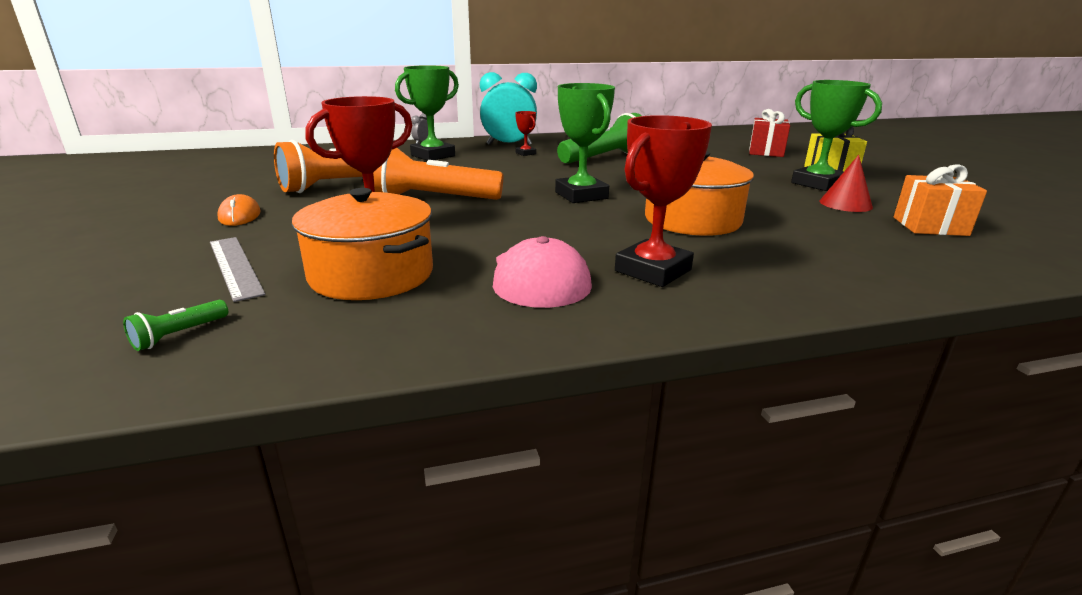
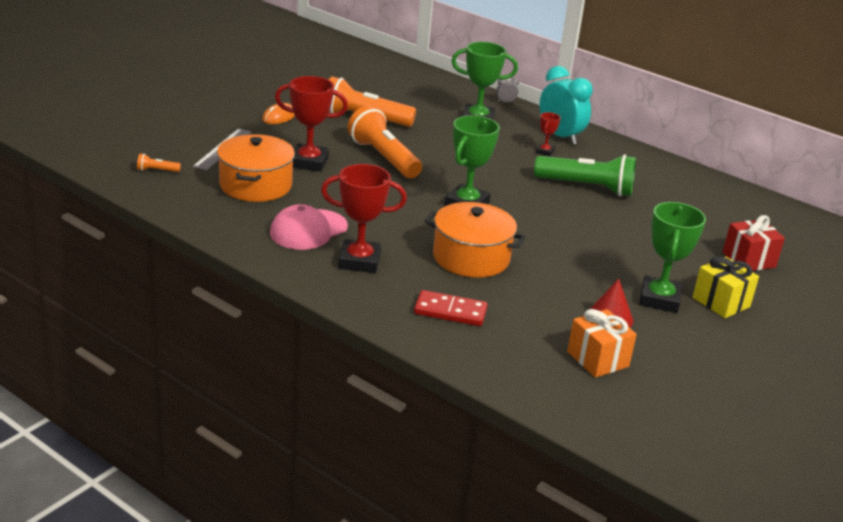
camera: 50 degrees right, 5 degrees up
(179, 335) = (157, 170): green flashlight -> orange flashlight
(810, 258) = (450, 311): none -> red domino

